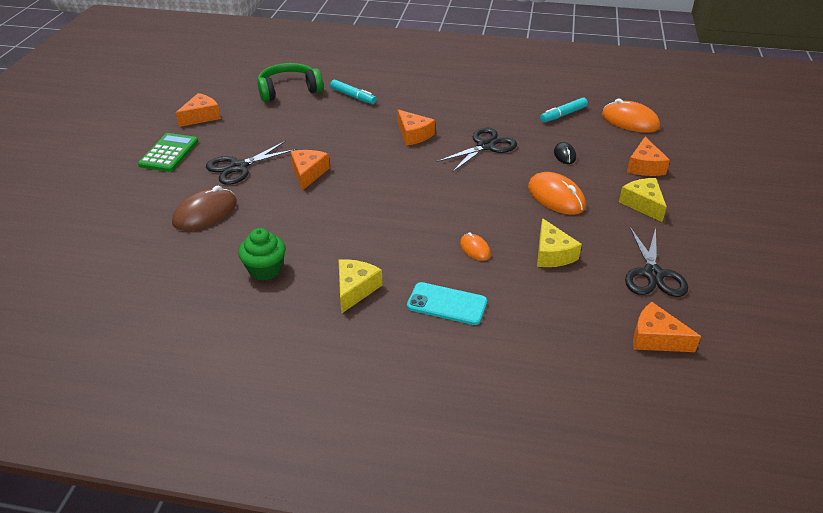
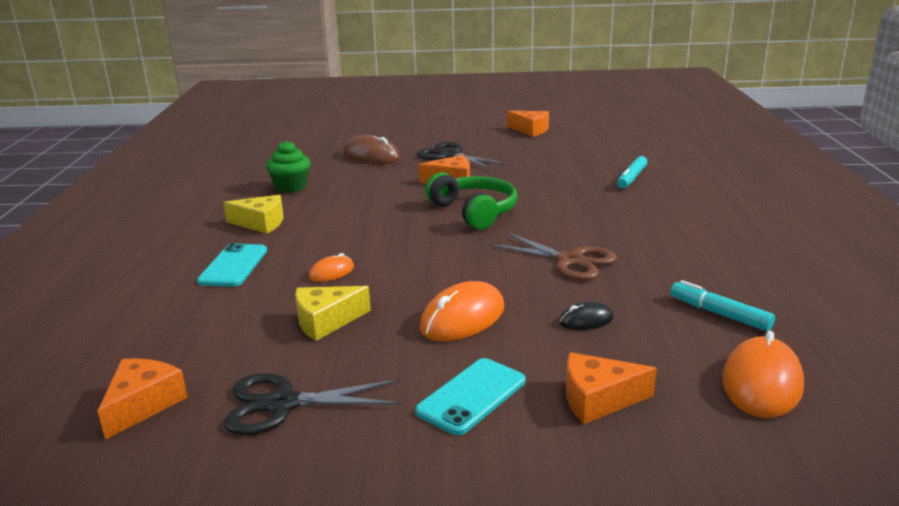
camera: 80 degrees right, 15 degrees down
(169, 153) = (459, 131): green calculator -> none
(289, 90) = (615, 151): green headphones -> green headphones (474, 211)
(413, 135) = (566, 217): orange cheese -> none
(486, 146) = (570, 261): black scissors -> brown scissors
(643, 204) = (471, 396): yellow cheese -> turquoise phone

